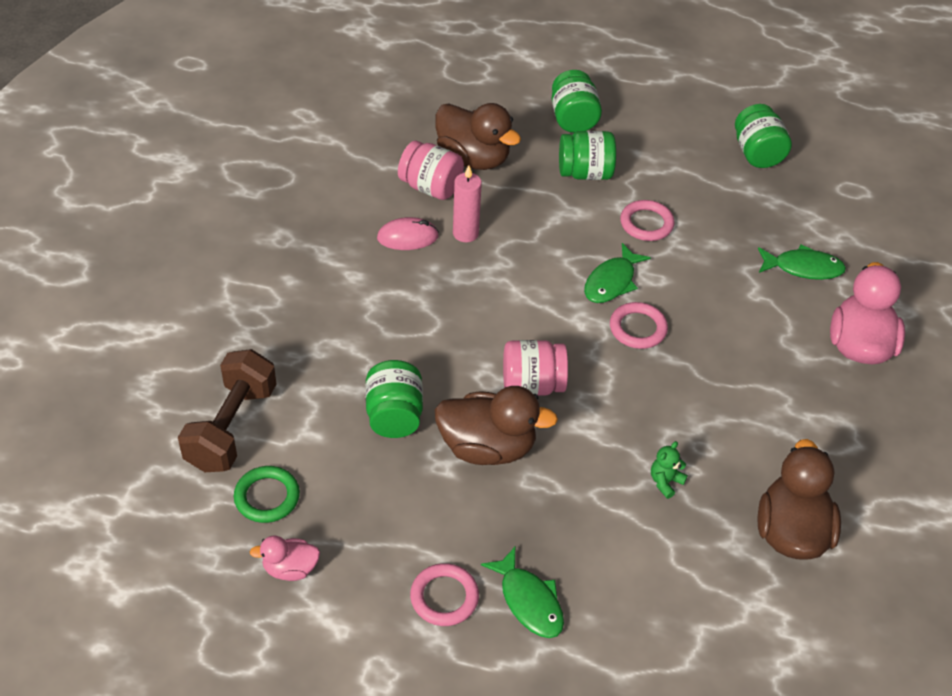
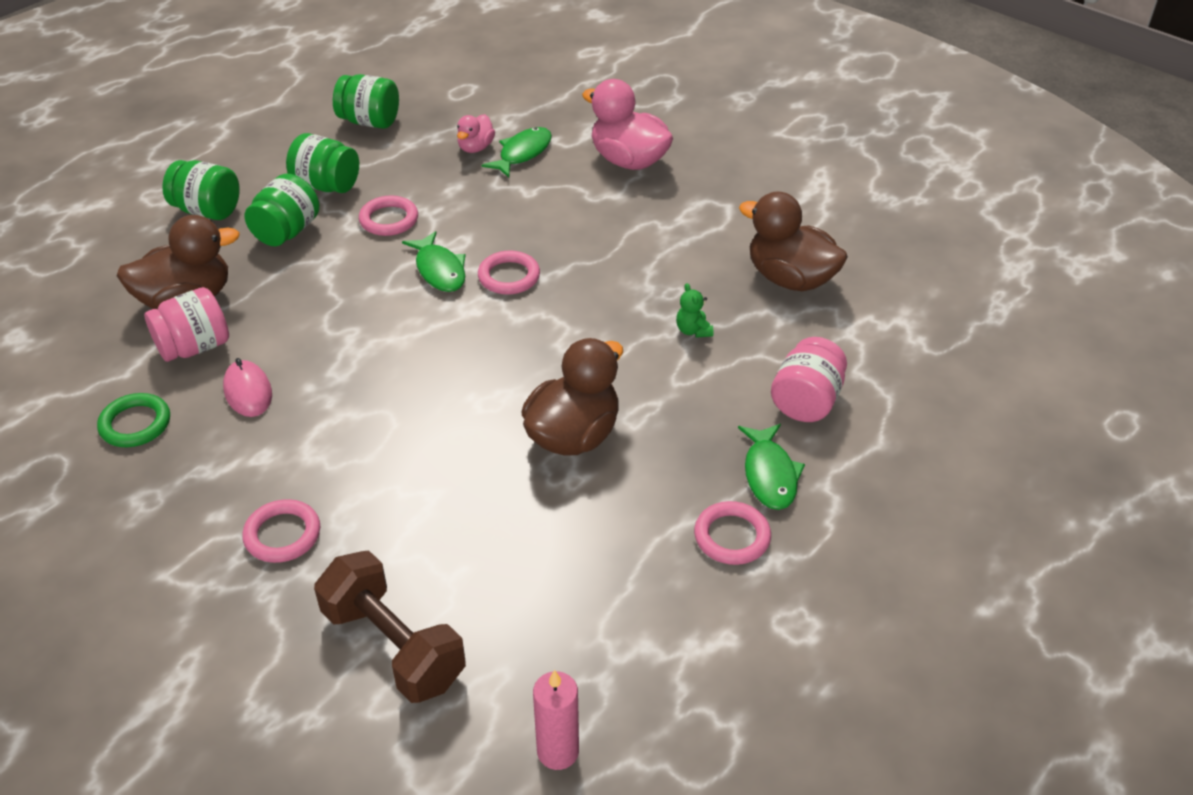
camera: 60 degrees left, 5 degrees down
(267, 497) = (516, 645): green ring -> green ring (135, 424)
(290, 569) = (625, 656): pink duck -> pink duck (475, 148)
(292, 322) = (282, 535): none -> pink ring
(394, 415) = (482, 493): green jar -> green jar (326, 185)
(407, 237) = (248, 392): pink mouse -> pink mouse turned 45 degrees counterclockwise
(465, 233) = (285, 345): pink candle -> pink candle (558, 751)
(529, 601) = (769, 474): green fish -> green fish turned 90 degrees clockwise
(532, 385) = (521, 373): pink jar -> pink jar (806, 401)

